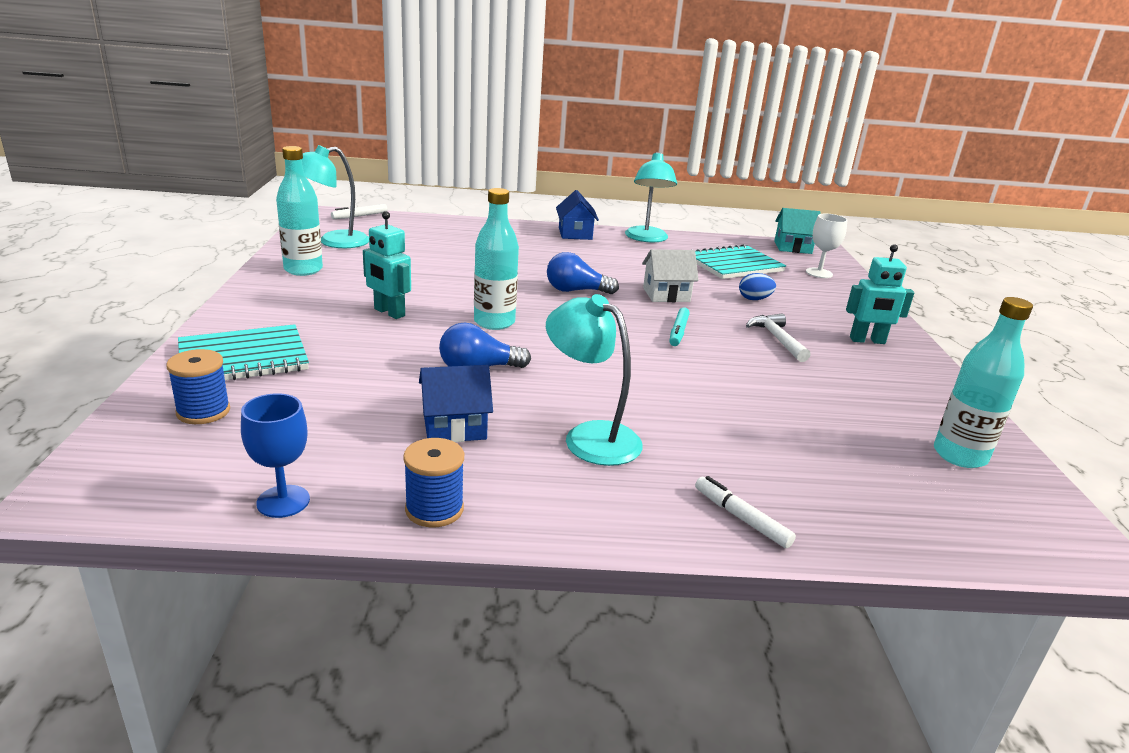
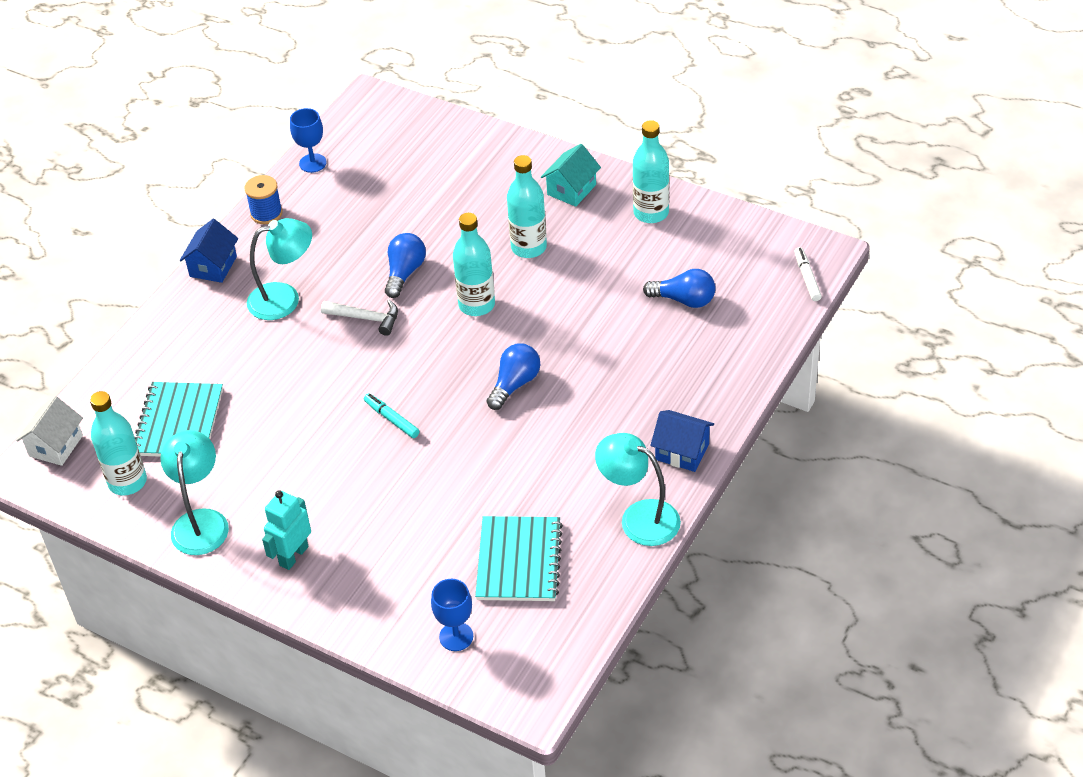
camera: 125 degrees right, 20 degrees up
(203, 411) = (425, 142): blue spool -> none
(243, 358) = (488, 163): turquoise notebook -> turquoise notebook (178, 422)
(334, 242) = (723, 244): turquoise lamp -> turquoise lamp (201, 521)
(389, 312) = (529, 247): turquoise robot -> turquoise bottle
(416, 247) = (684, 300): none -> blue light bulb
(455, 427) = (337, 241): blue house -> blue house (213, 266)
(666, 295) = (471, 451): white house -> white house (56, 446)
(741, 518) = (167, 330): white marker -> none
(754, 299) = (423, 521): blue egg -> none
(777, 339) = (338, 485): white hammer -> white hammer (366, 318)
(793, 247) = (546, 669): turquoise house -> turquoise house (571, 190)
(819, 273) = (456, 636): white goblet -> blue goblet

